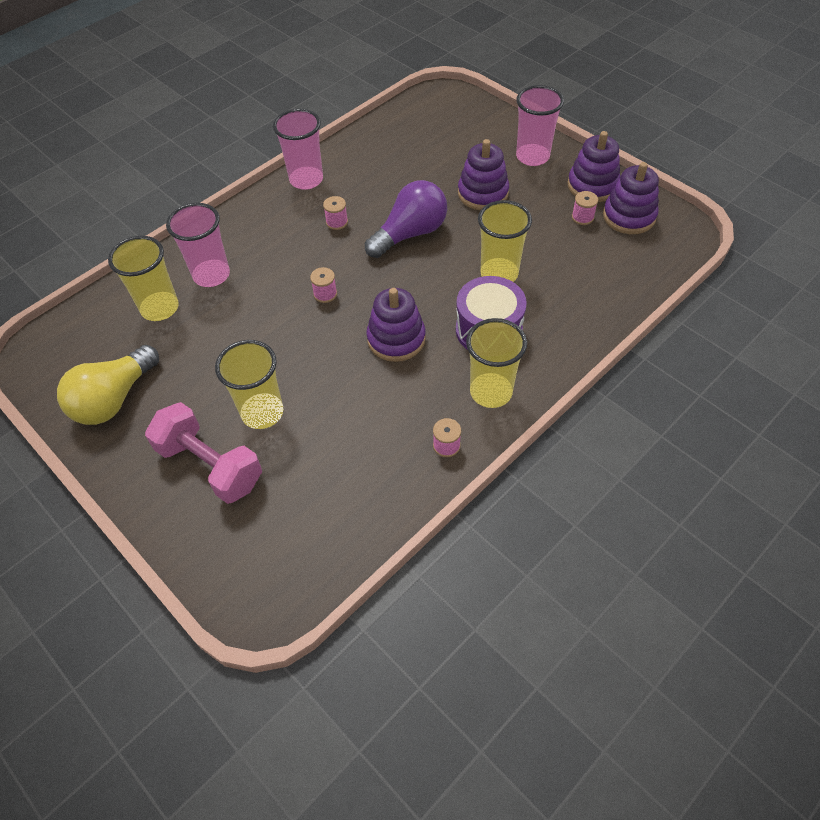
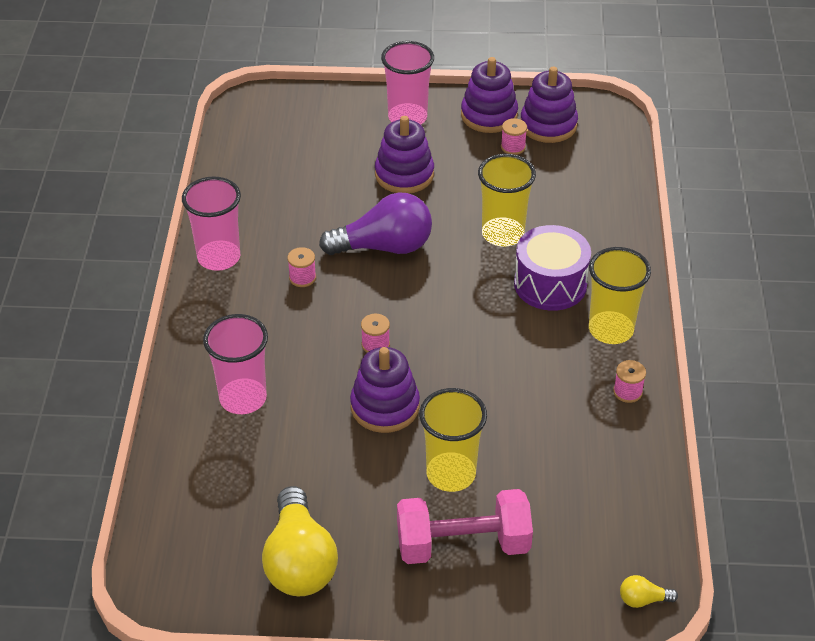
camera: 45 degrees left, 10 degrees down
(160, 308) = (232, 459): yellow cup -> none
(267, 604) = (643, 600): none -> yellow light bulb
(396, 339) = (485, 340): purple stacking toy -> purple stacking toy (385, 406)
(410, 233) = (384, 247): purple light bulb -> purple light bulb turned 75 degrees clockwise

